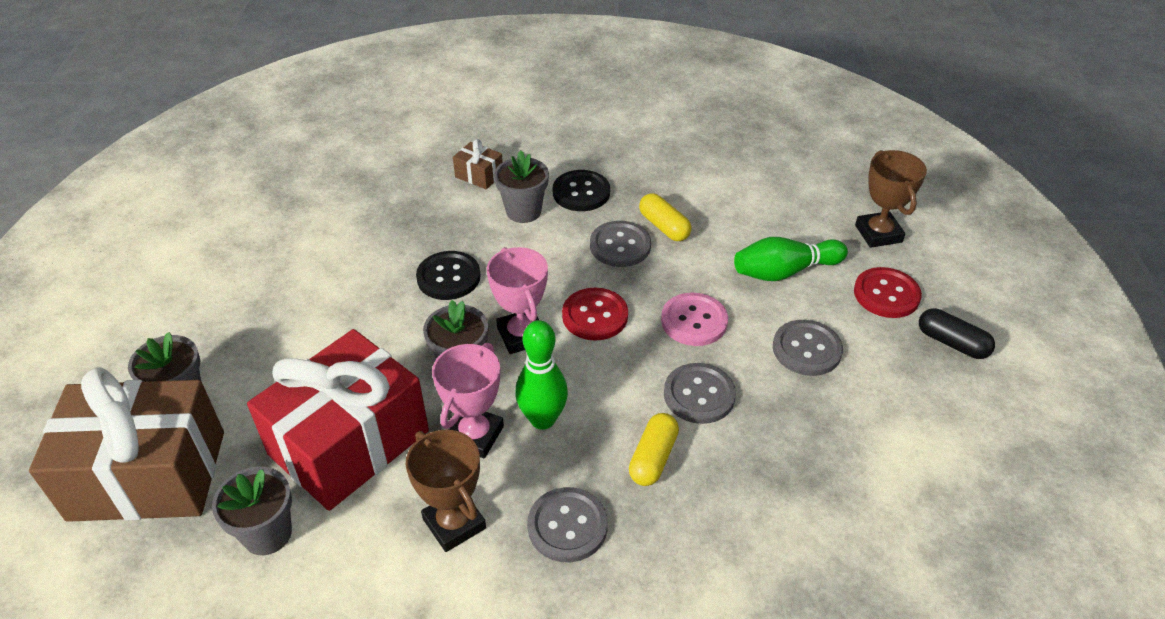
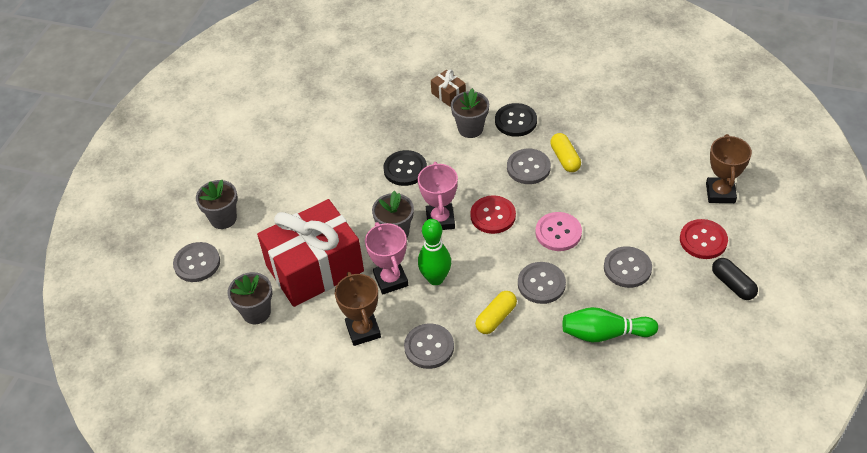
camera: 20 degrees right, 5 degrees up
(148, 475) = (197, 263): brown gift -> grey button
(475, 435) = (391, 280): pink trophy -> pink trophy turned 60 degrees counterclockwise
(784, 271) = (637, 209): green bowling pin -> green bowling pin (605, 334)

